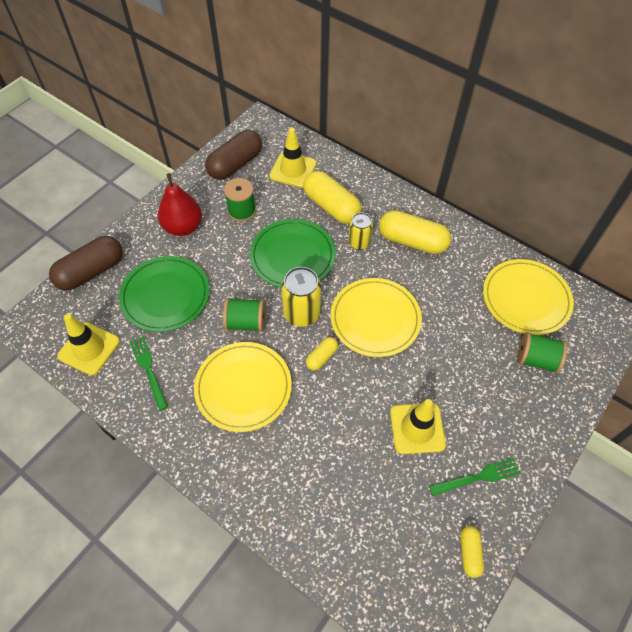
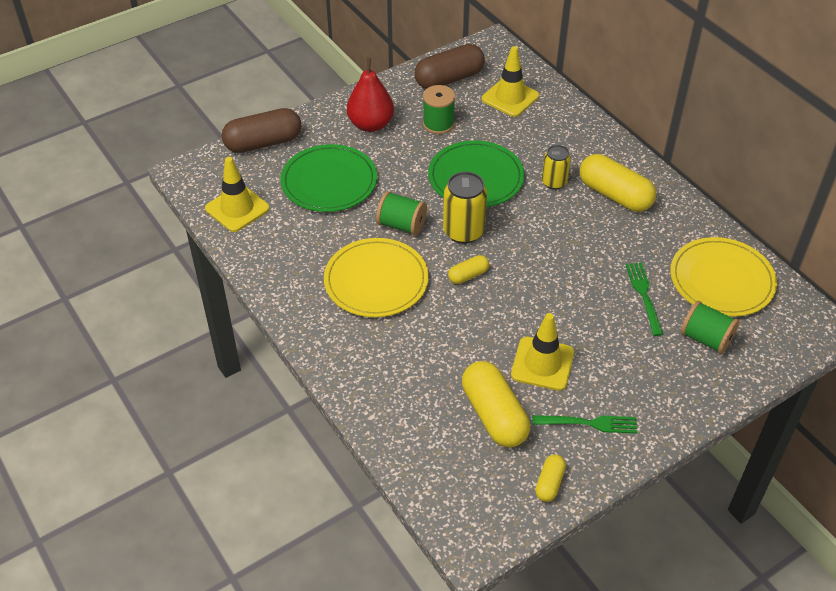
camera: 20 degrees right, 10 degrees down
(148, 370) = (288, 241): green fork -> green fork (644, 295)
(331, 206) = (538, 142): yellow capsule -> yellow capsule (494, 415)
(375, 319) = (541, 256): yellow plate -> none

